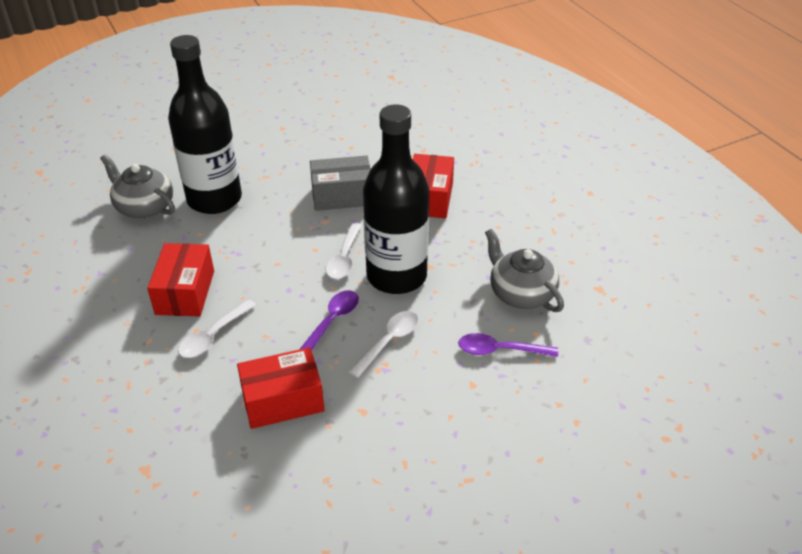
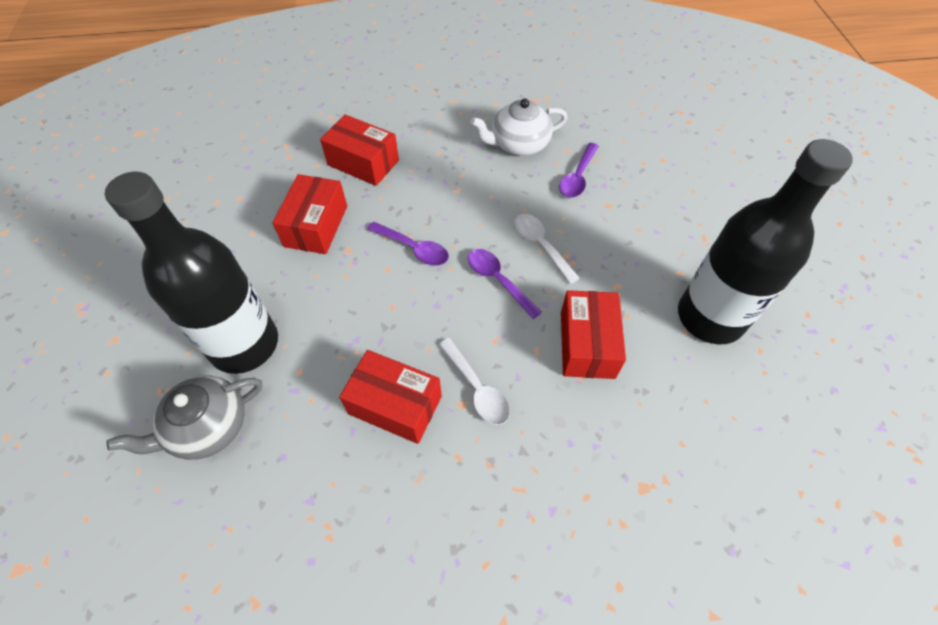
camera: 70 degrees left, 15 degrees up
(342, 196) = (316, 226): grey box -> red box
(344, 258) = (414, 249): white spoon -> purple spoon
(396, 276) = (459, 216): black bottle -> black bottle (710, 317)
(521, 293) = (518, 144): grey teapot -> white teapot

